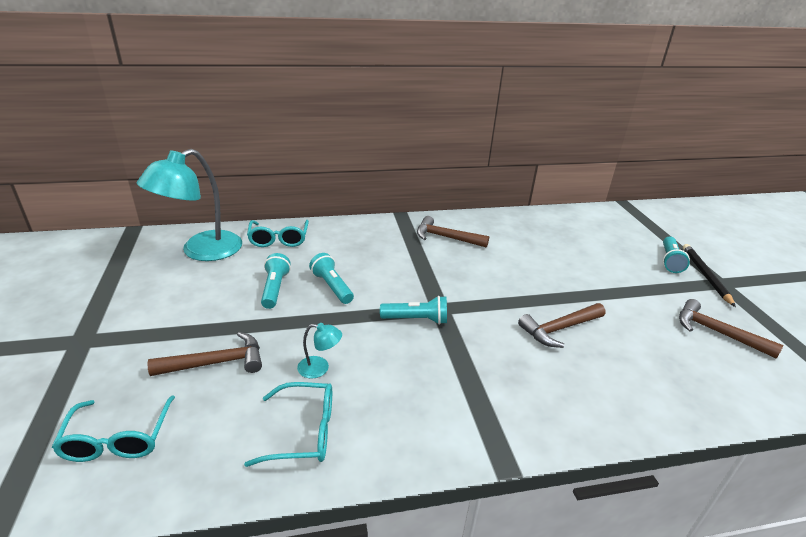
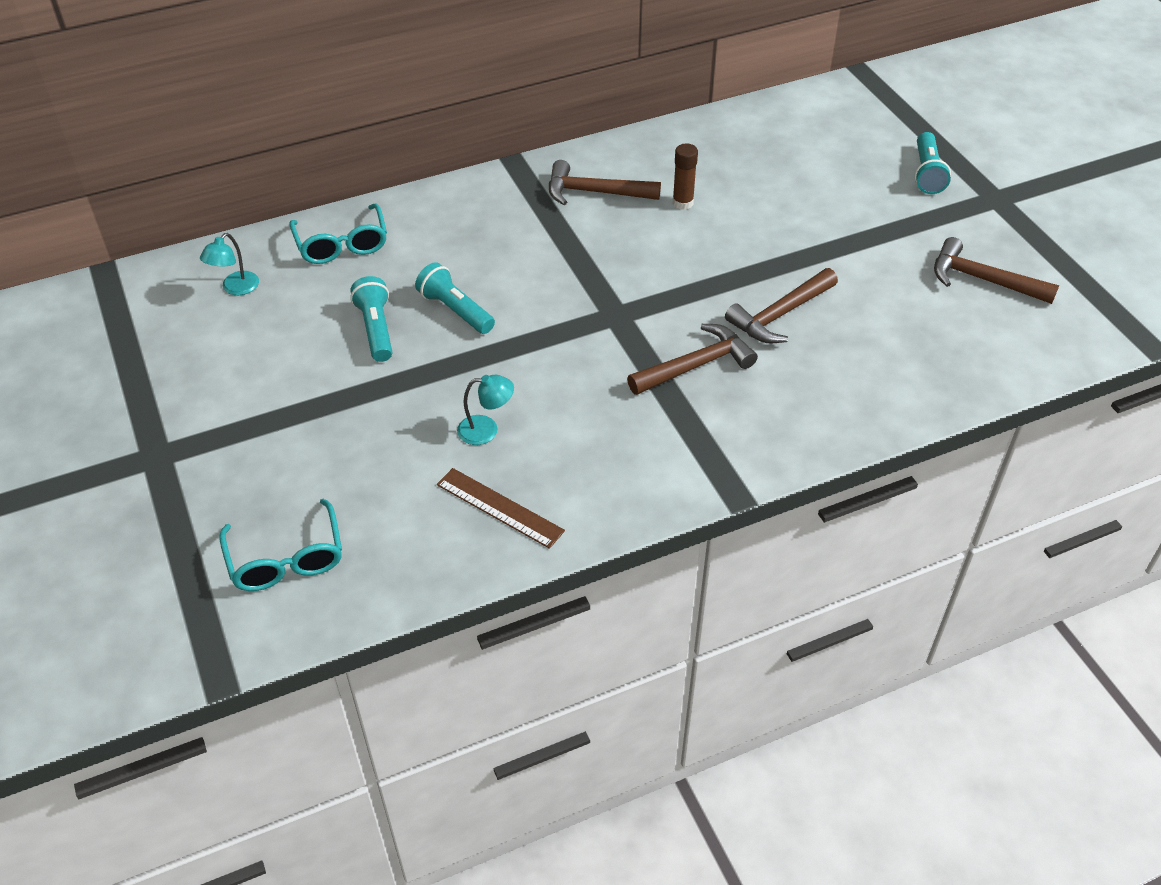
camera: 10 degrees left, 15 degrees up
(201, 251) = (235, 288): turquoise lamp -> turquoise lamp, size x0.41
(216, 363) = (351, 449): brown hammer -> brown hammer (695, 365)
(304, 432) = (499, 507): turquoise glasses -> brown ruler
(416, 319) = (589, 338): turquoise flashlight -> none
(501, 251) = (683, 203): none -> brown glue stick
(705, 275) = (975, 190): black pencil -> none

